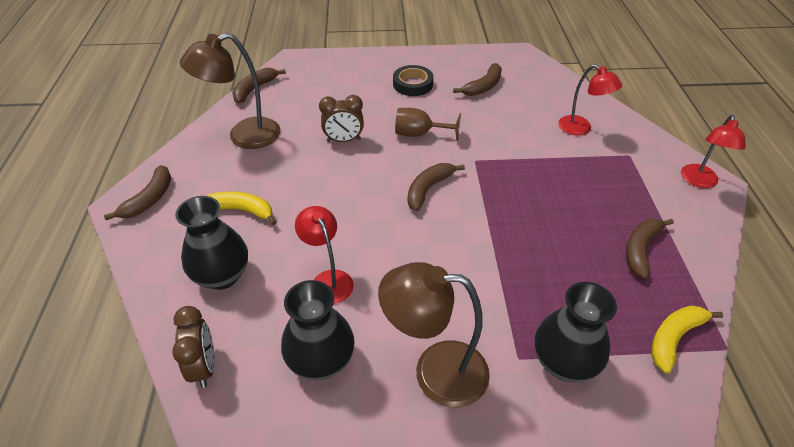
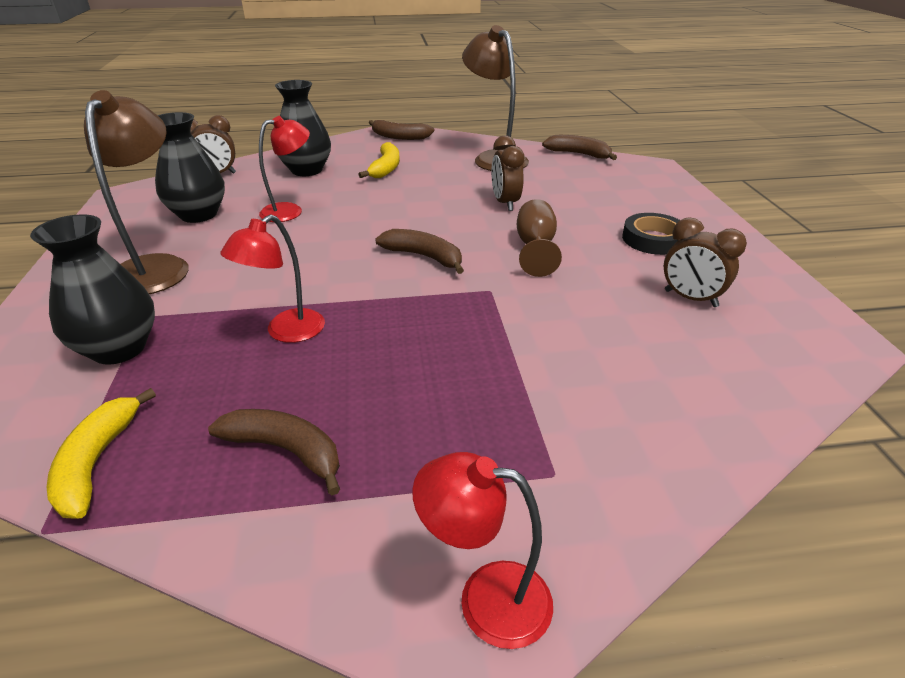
camera: 85 degrees right, 10 degrees down
(483, 86) = (690, 298): brown banana -> brown clock
(581, 129) = (618, 408): red lamp -> red lamp (286, 332)
(674, 338) = (97, 462): yellow banana -> yellow banana turned 135 degrees counterclockwise

